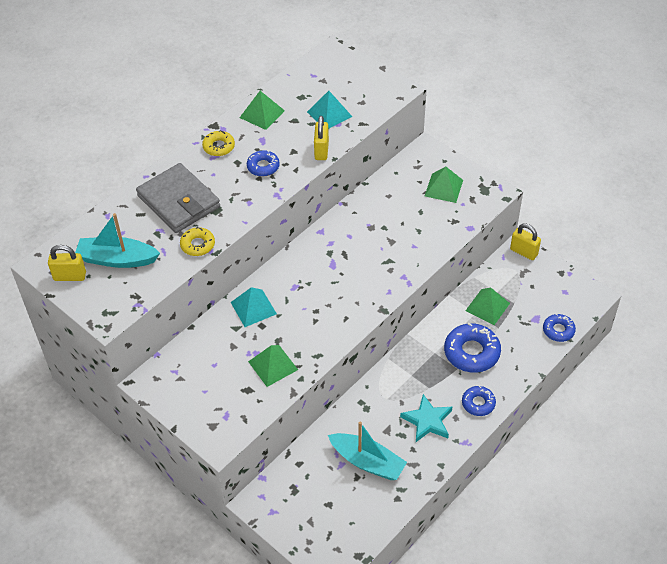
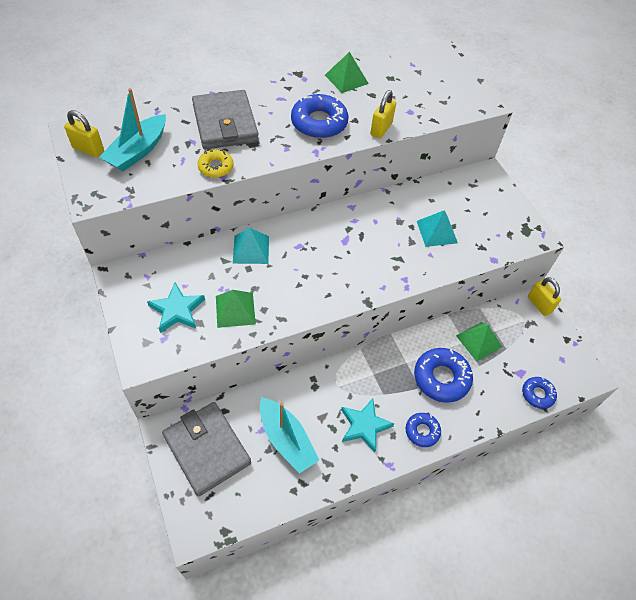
camera: 20 degrees right, 5 degrees up
(117, 259) = (138, 151): turquoise boat -> turquoise boat turned 90 degrees counterclockwise
(219, 147) = (291, 92): yellow donut -> none
(222, 388) = (177, 310): none -> turquoise star
(263, 167) = (319, 123): blue donut -> blue donut, size x1.73
(303, 501) = (207, 449): none -> grey wallet
(329, 114) = (407, 101): turquoise pyramid -> turquoise pyramid (437, 231)
(444, 188) = (487, 213): green pyramid -> none

